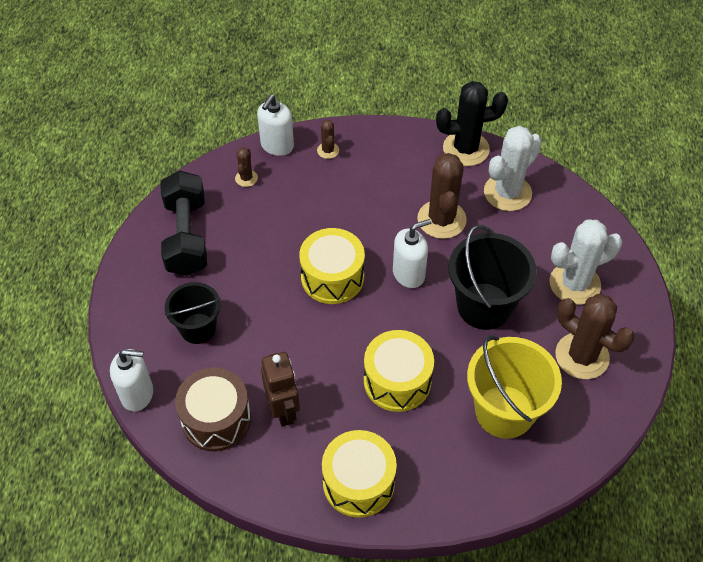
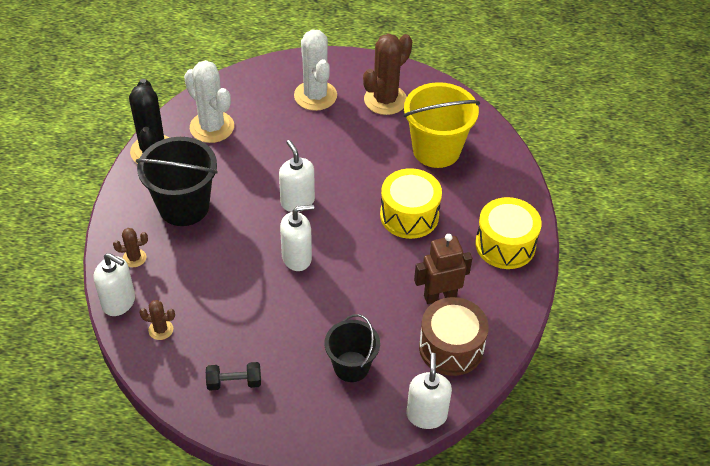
camera: 90 degrees left, 5 degrees down
(186, 236) = (234, 382): black dumbbell -> black dumbbell, size x0.49
(332, 277) = (297, 258): yellow drum -> white soap dispenser
(441, 219) = (237, 175): brown cactus -> none
(484, 306) = (335, 153): black bucket -> black bucket (184, 206)

